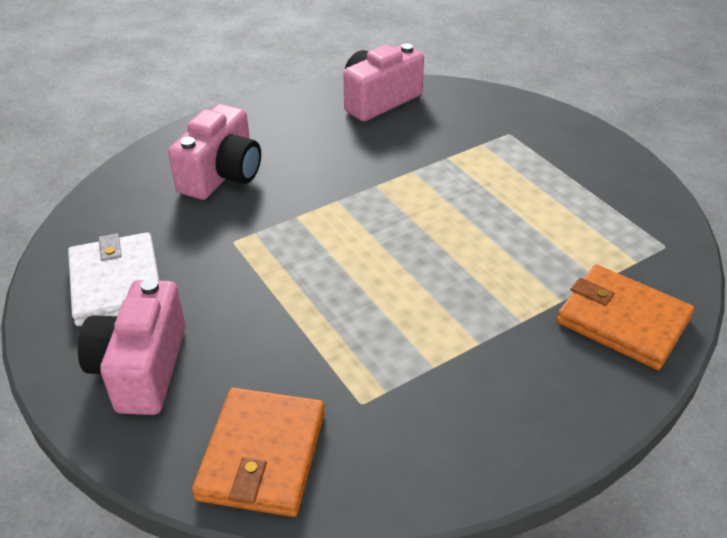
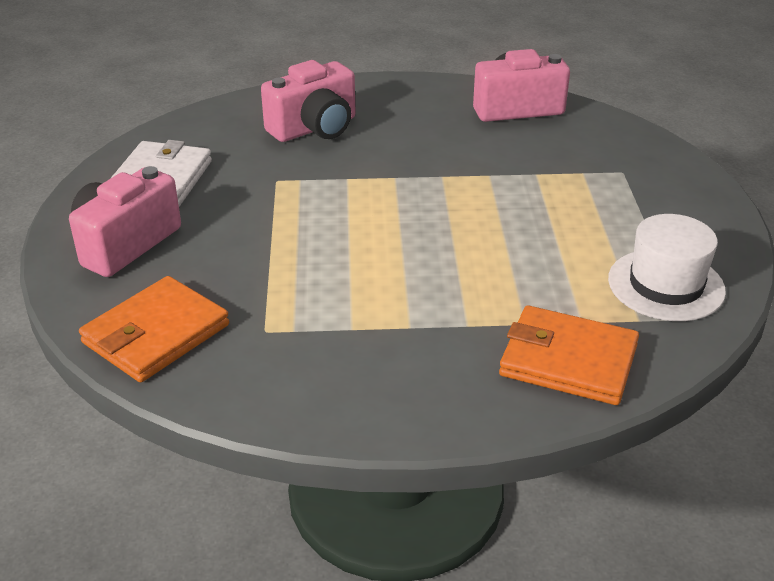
camera: 30 degrees right, 5 degrees down
(623, 320) = (568, 360): orange wallet -> orange wallet turned 45 degrees counterclockwise
(627, 223) = (666, 285): none -> white hat

